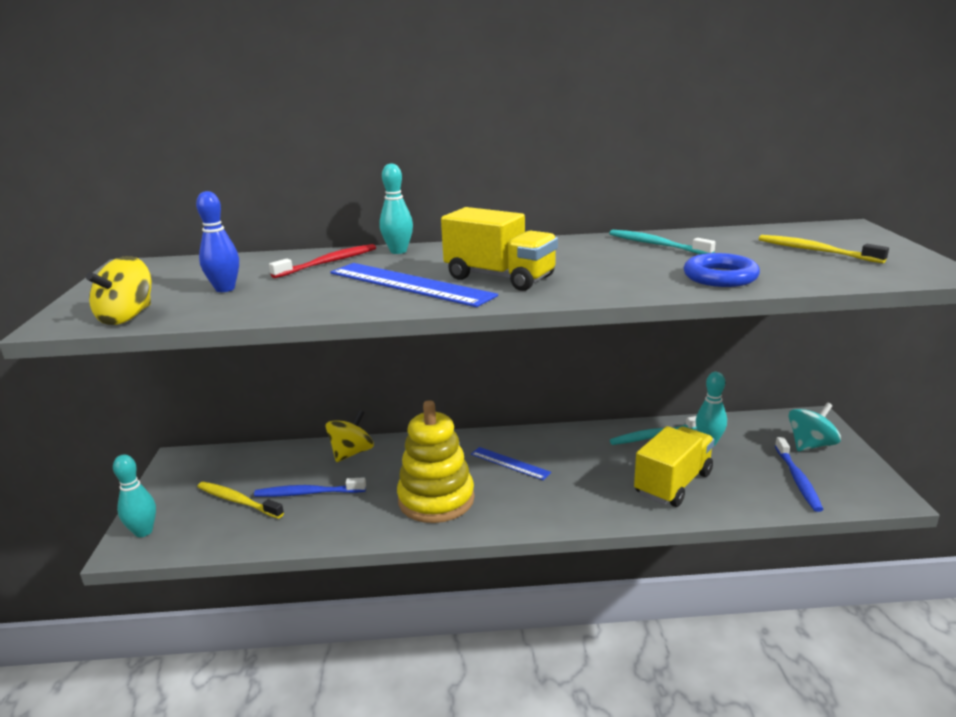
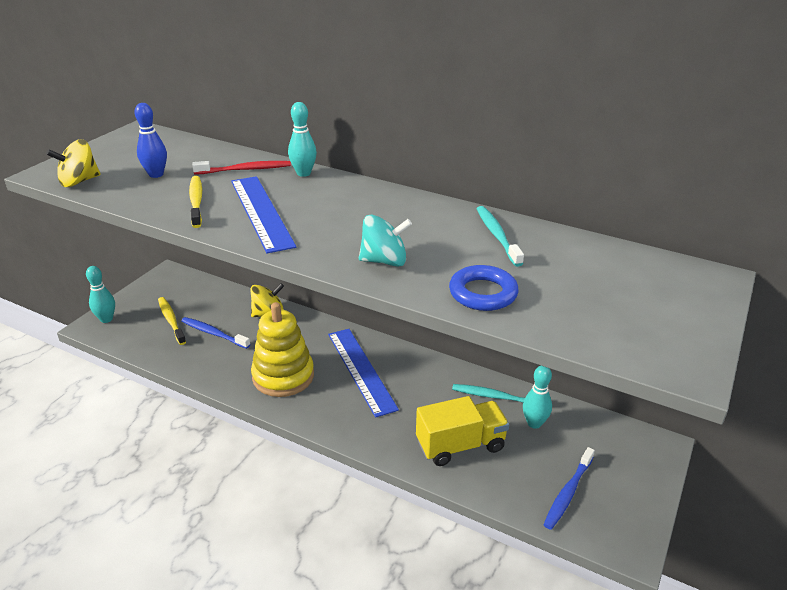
camera: 30 degrees right, 10 degrees up
(500, 278) = (326, 229): yellow truck -> none
(510, 463) = (361, 370): blue ruler -> blue ruler, size x1.81
(810, 445) = (622, 468): turquoise spinning top -> turquoise spinning top (384, 261)
(816, 251) = (621, 296): yellow toothbrush -> yellow toothbrush (196, 202)

